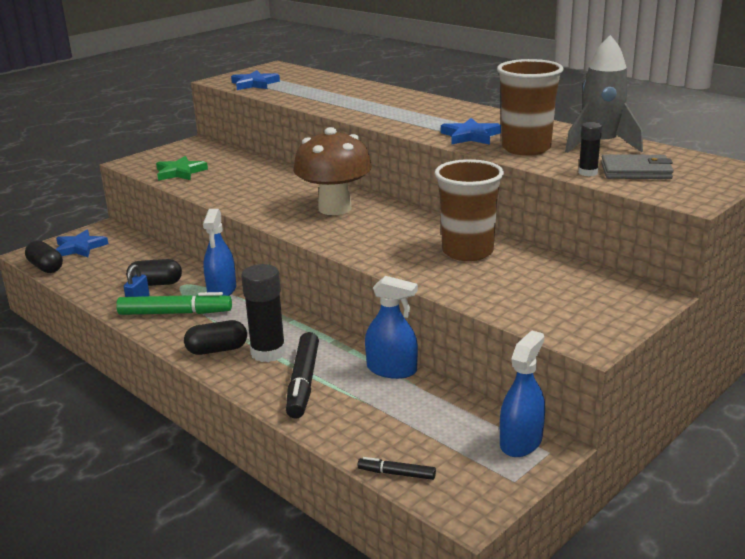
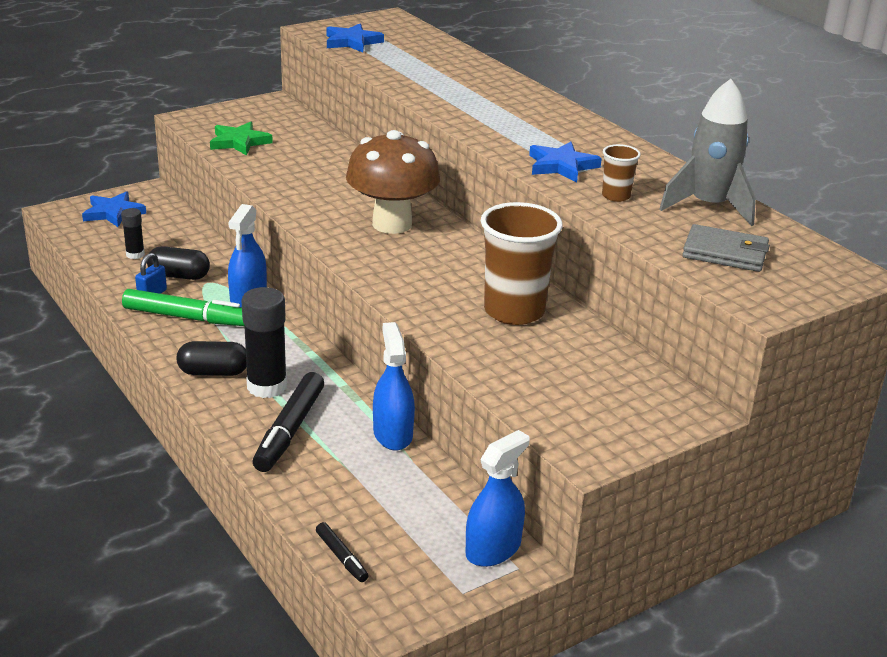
camera: 10 degrees right, 5 degrees up
(46, 267) = (68, 232): black capsule -> none
(391, 369) = (393, 434): blue spray bottle -> blue spray bottle turned 135 degrees counterclockwise
(396, 474) = (341, 557): black marker -> black marker turned 150 degrees counterclockwise
(526, 148) = (616, 196): brown cup -> brown cup, size x0.48
(588, 173) = (666, 245): black glue stick -> black glue stick (135, 254)

